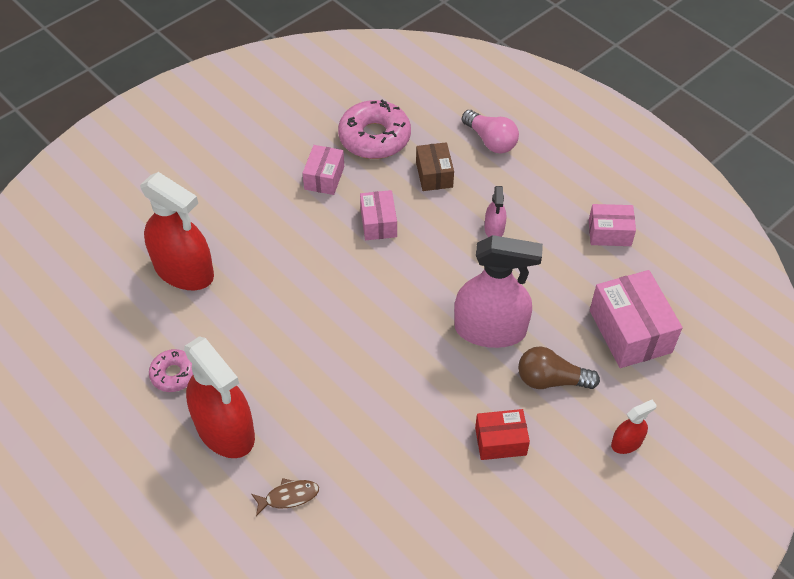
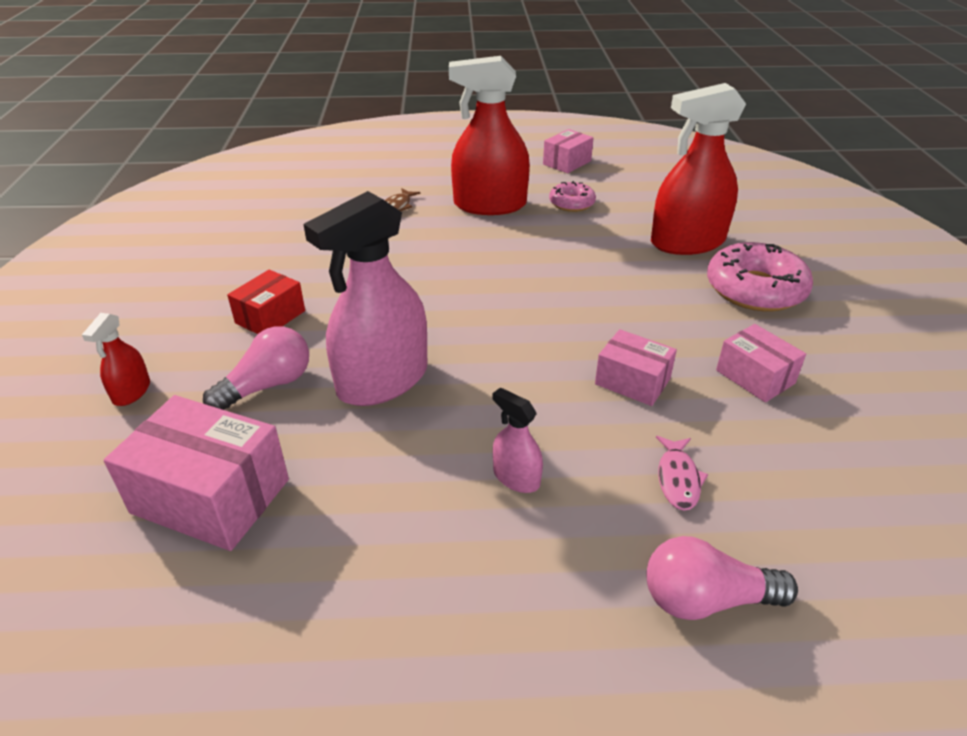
camera: 130 degrees right, 15 degrees down
(374, 137) = (810, 461): pink donut -> pink donut (755, 289)
(434, 175) = (678, 479): brown box -> pink fish
(551, 380) = (267, 386): brown light bulb -> pink light bulb
(609, 233) = (361, 609): pink box -> pink box (567, 162)

